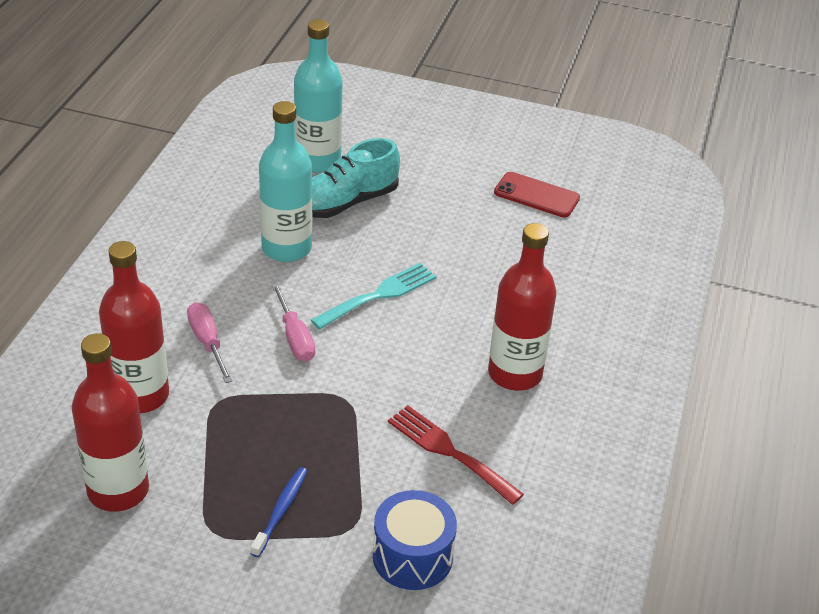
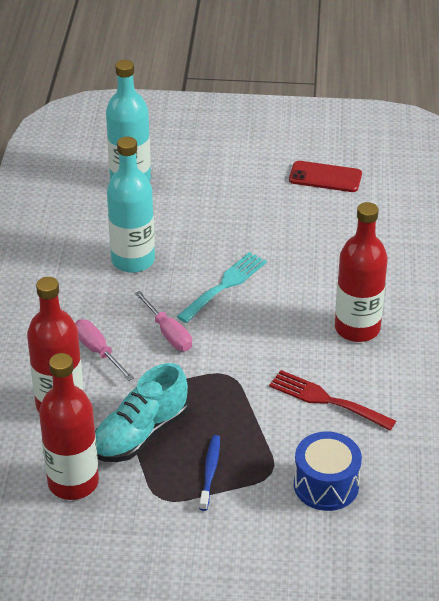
camera: 10 degrees left, 0 degrees up
(346, 202) = (168, 212): turquoise shoe -> turquoise shoe (140, 434)

